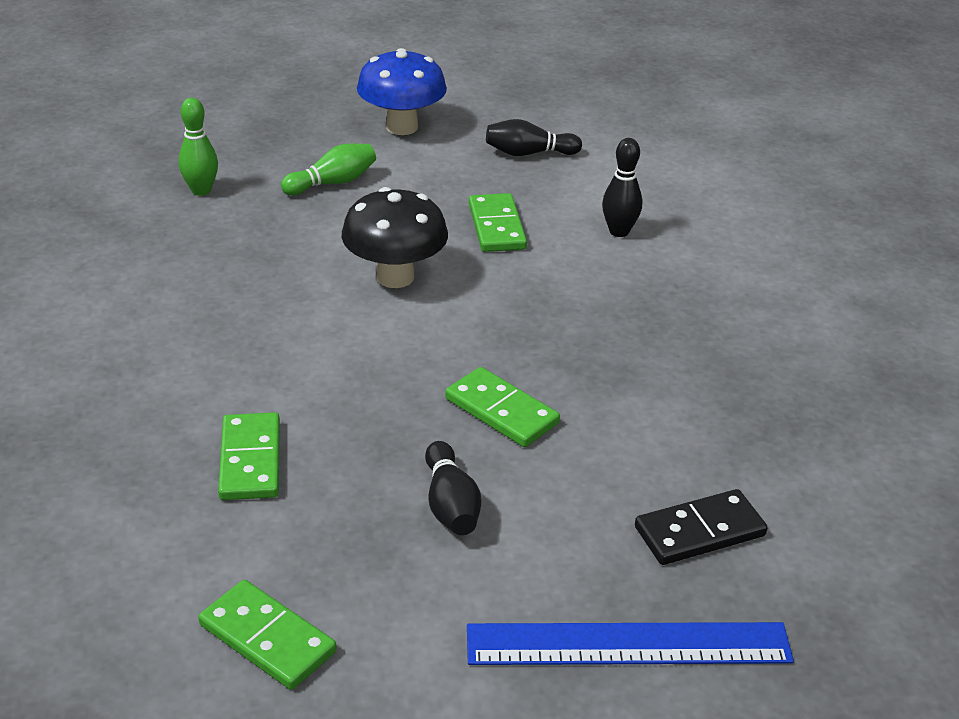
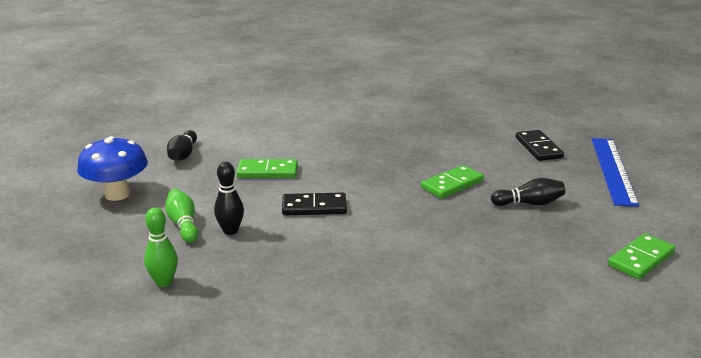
camera: 80 degrees left, 10 degrees down
(250, 460) = (499, 262): green domino -> none
(395, 277) = (314, 207): black mushroom -> black domino
(619, 231) = (287, 138): black bowling pin -> black bowling pin (230, 231)

